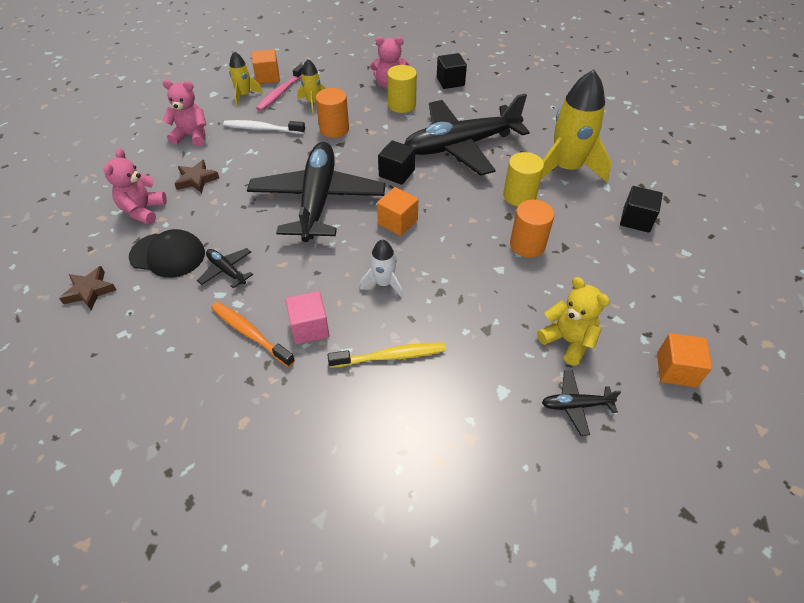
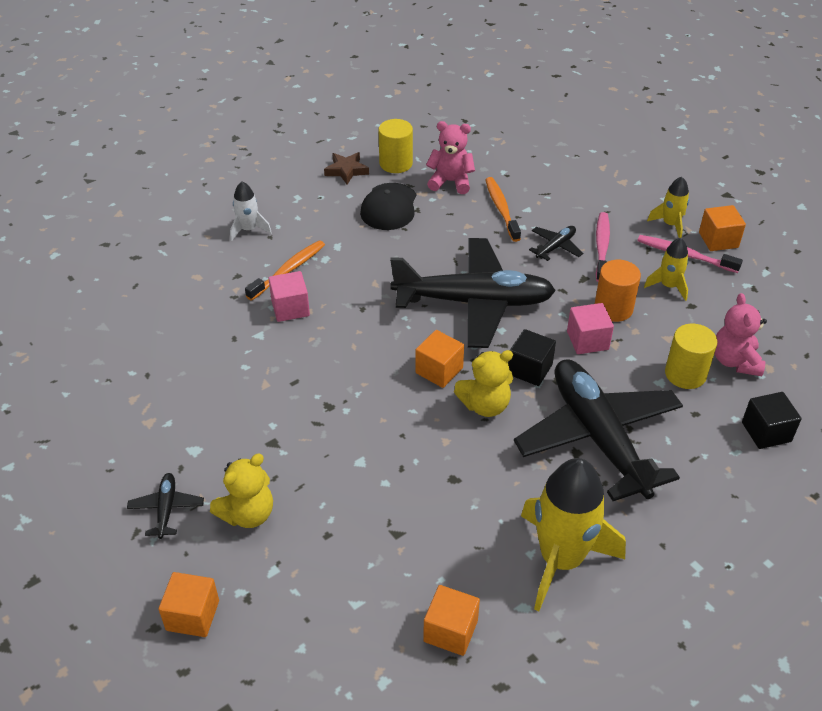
camera: 90 degrees right, 5 degrees down
(192, 136) = (578, 195): pink teddy bear -> none
(196, 179) = (501, 209): brown star -> orange toothbrush
(226, 270) = (367, 247): black plane -> black plane (555, 247)
(262, 129) = (601, 247): white toothbrush -> pink toothbrush
(367, 143) = (587, 340): none -> pink cube
(383, 283) = (343, 360): white rocket -> white rocket (249, 229)
(390, 356) = (249, 366): yellow toothbrush -> none
(434, 197) = (485, 405): none -> yellow teddy bear
(519, 196) = (494, 494): yellow cylinder -> yellow cylinder (396, 163)
(527, 245) = (400, 493): orange cylinder -> none
(636, 220) = (450, 631): black cube -> orange cube

